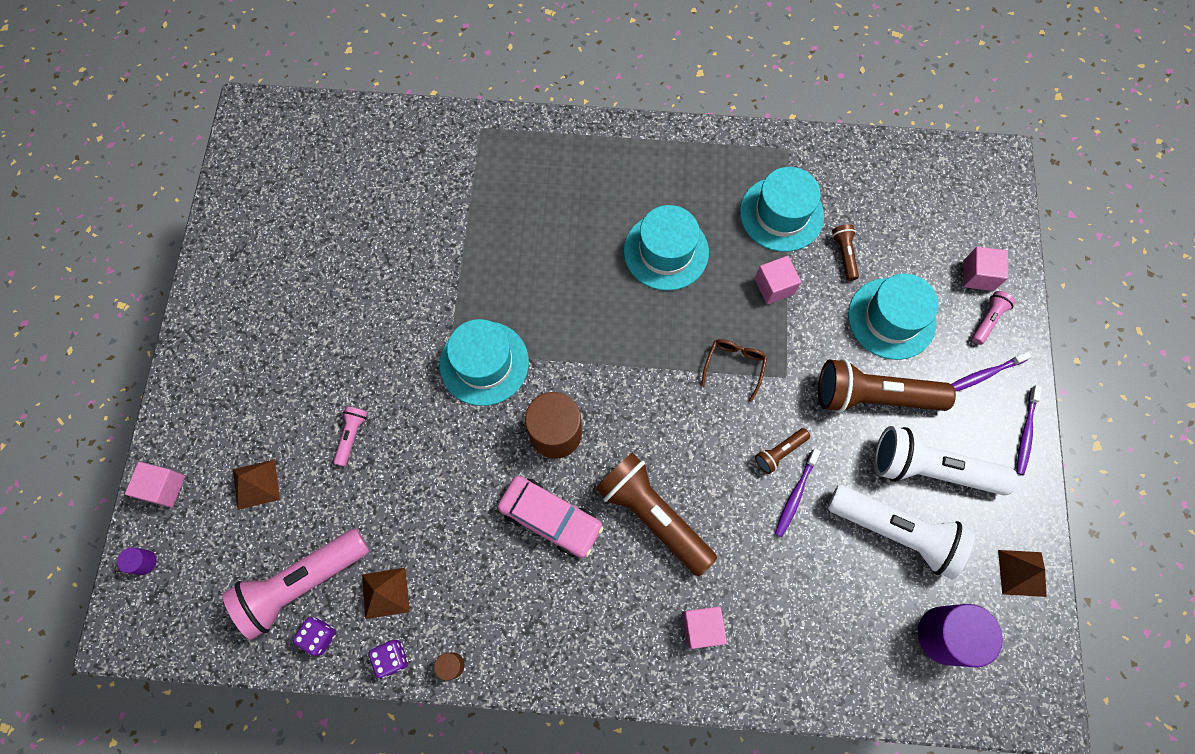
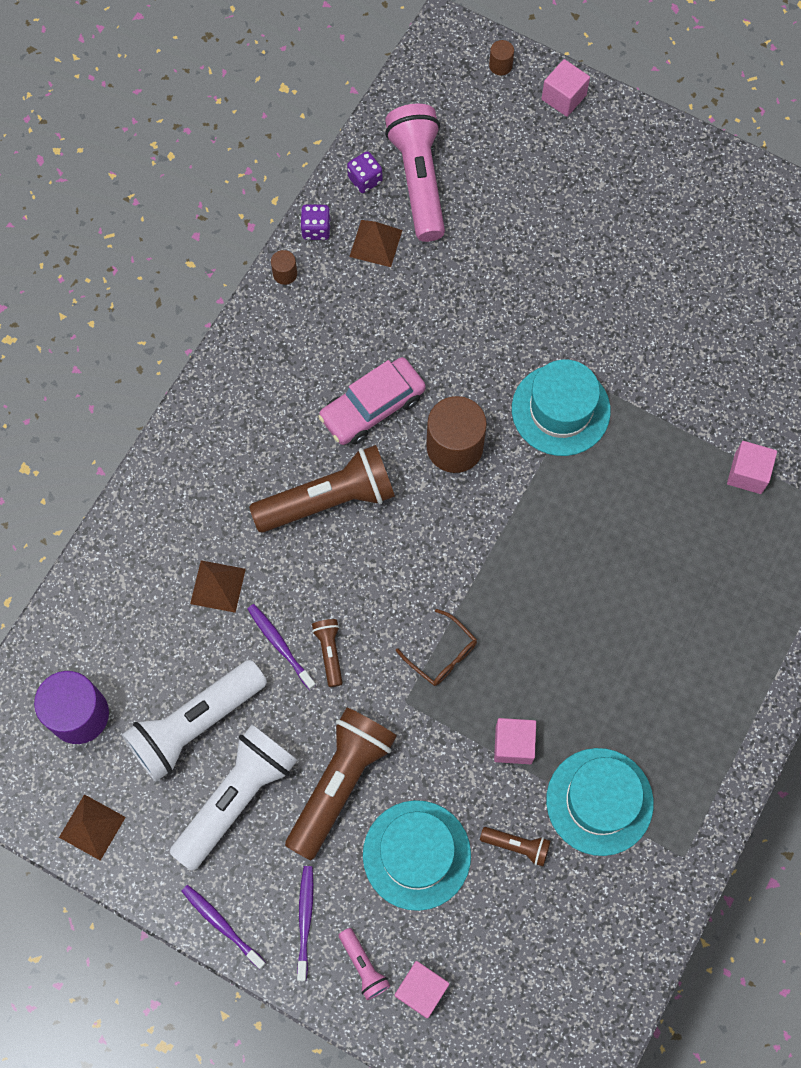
camera: 115 degrees right, 0 degrees up
(144, 562) = (500, 65): purple cylinder -> brown cylinder
(256, 484) = (531, 171): brown pyramid -> brown pyramid (218, 586)
(352, 436) = (540, 265): pink flashlight -> none
(666, 251) = (608, 648): turquoise hat -> none
(701, 627) = (205, 495): pink cube -> pink cube (748, 473)

